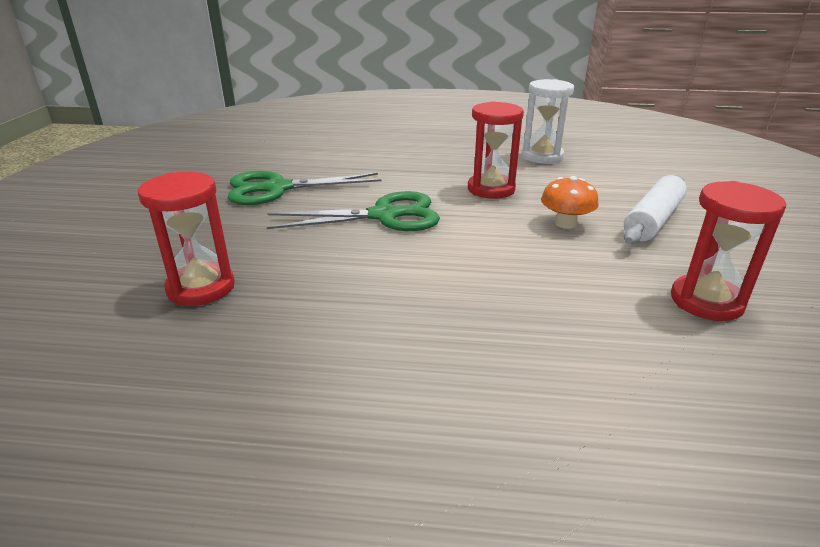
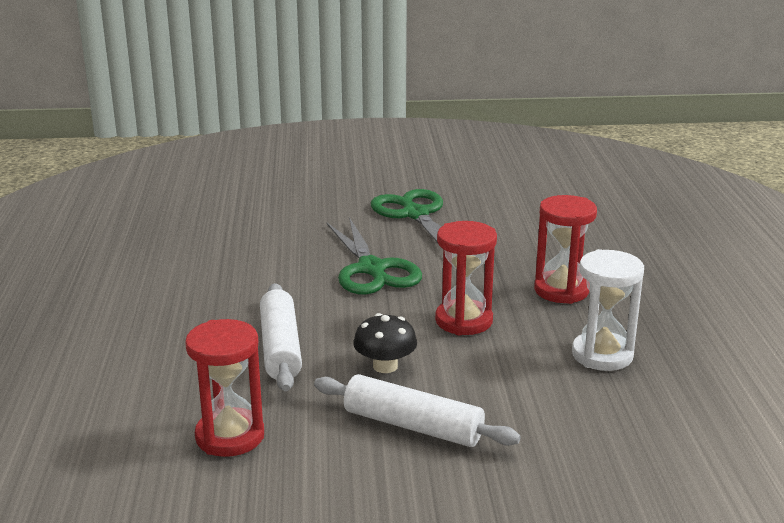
camera: 80 degrees right, 5 degrees down
(201, 288) = (233, 220): red hourglass -> red hourglass (561, 290)
(536, 269) = (280, 348): none -> white rolling pin
(565, 223) = (385, 366): orange mushroom -> black mushroom

